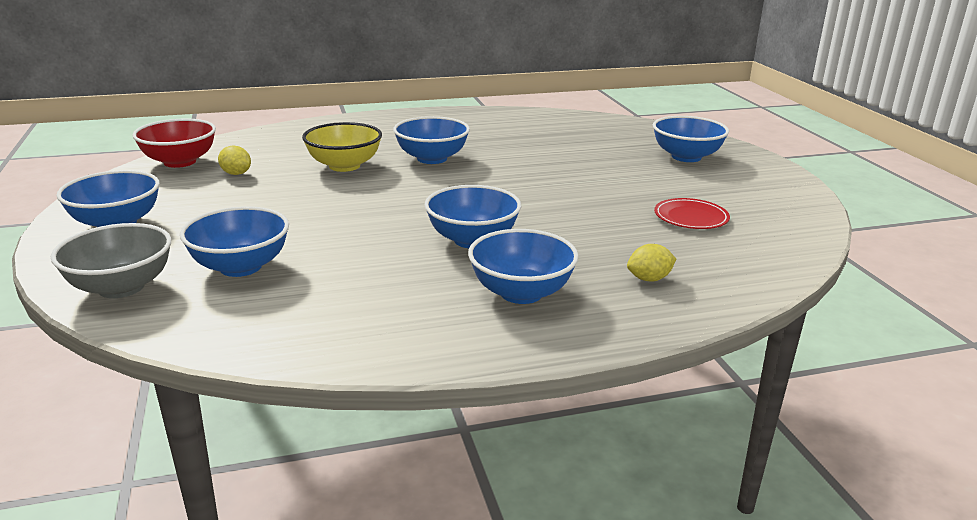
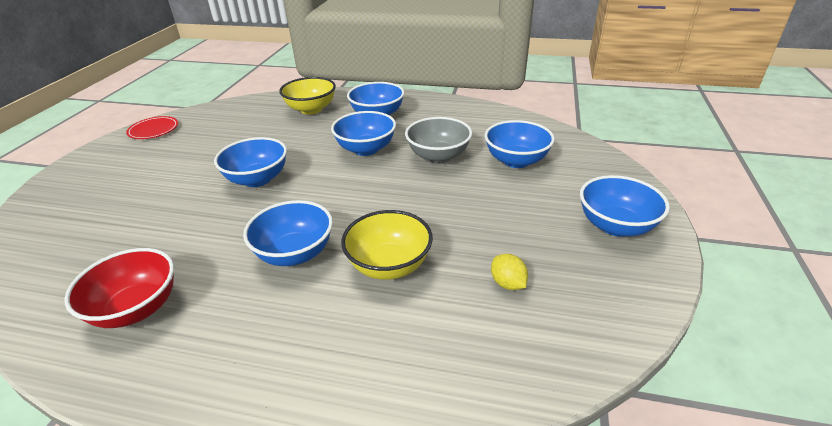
camera: 150 degrees left, 10 degrees up
(121, 287) = (589, 162): grey bowl -> grey bowl (438, 156)
(180, 162) = (577, 337): red bowl -> red bowl (136, 309)
(649, 279) = (311, 109): yellow lemon -> yellow bowl
(686, 157) = (97, 191): blue bowl -> blue bowl (257, 179)
(691, 217) = (223, 136): red plate -> red plate (153, 130)

